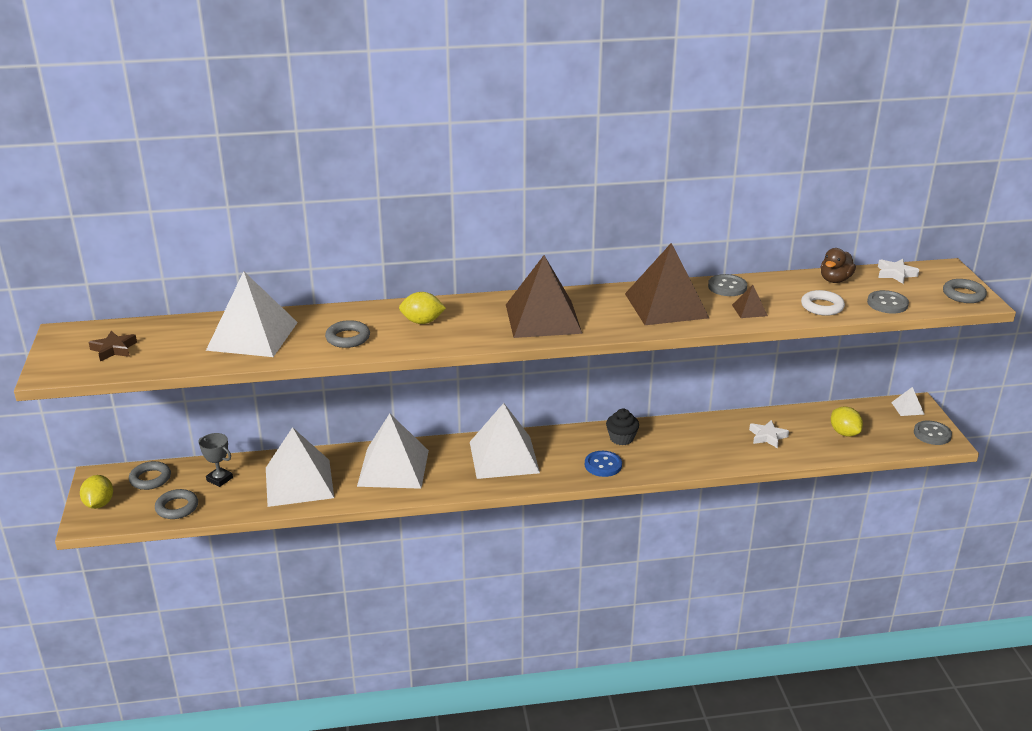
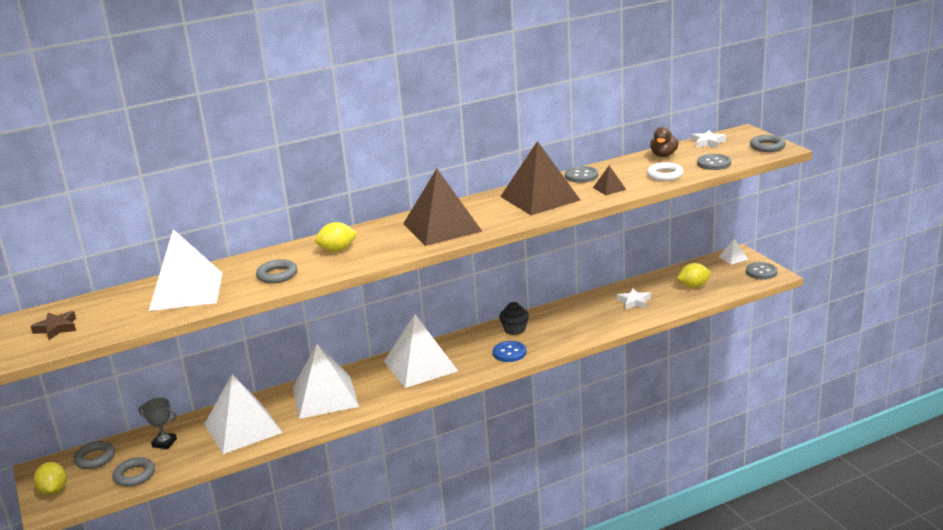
camera: 15 degrees left, 5 degrees down
(844, 433) = (693, 286): yellow lemon -> yellow lemon turned 60 degrees counterclockwise

